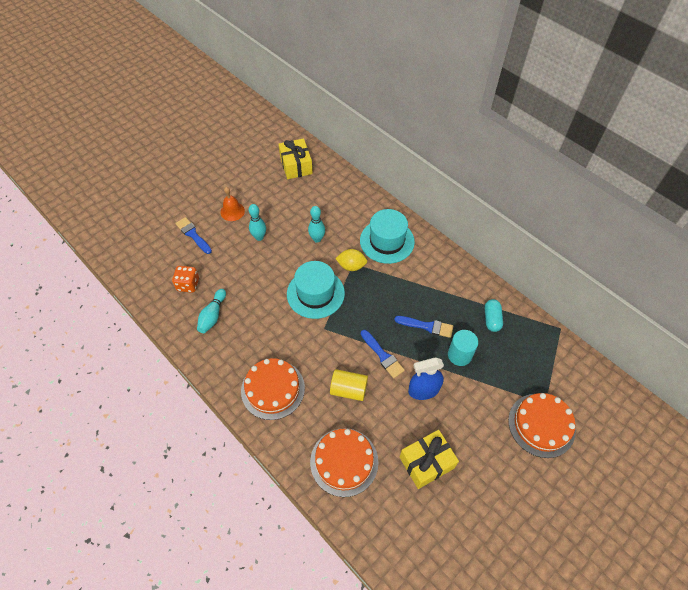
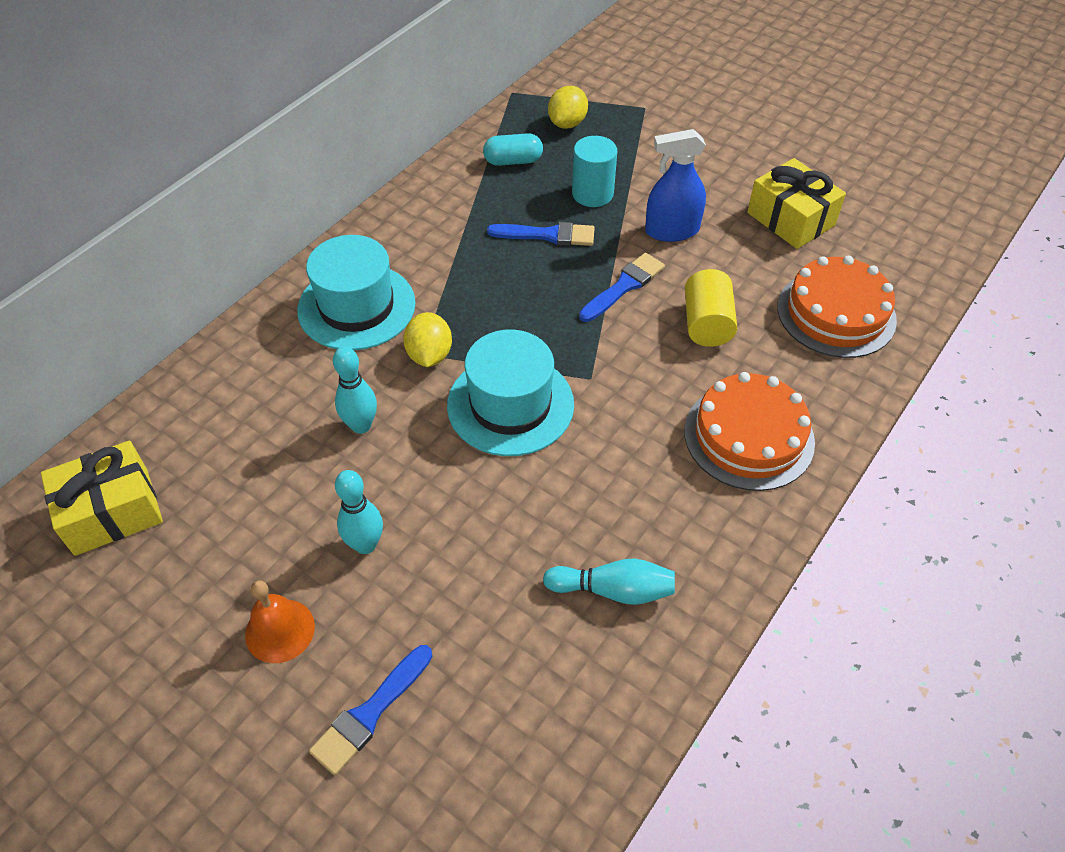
camera: 100 degrees left, 5 degrees down
(188, 284) = (538, 674): orange dice -> none
(423, 390) = (672, 230): blue spray bottle -> blue spray bottle turned 105 degrees clockwise
(427, 326) = (547, 235): blue brush -> blue brush turned 90 degrees clockwise
(527, 354) = (567, 123): none -> yellow lemon
(541, 425) = (680, 111): orange cake -> none

